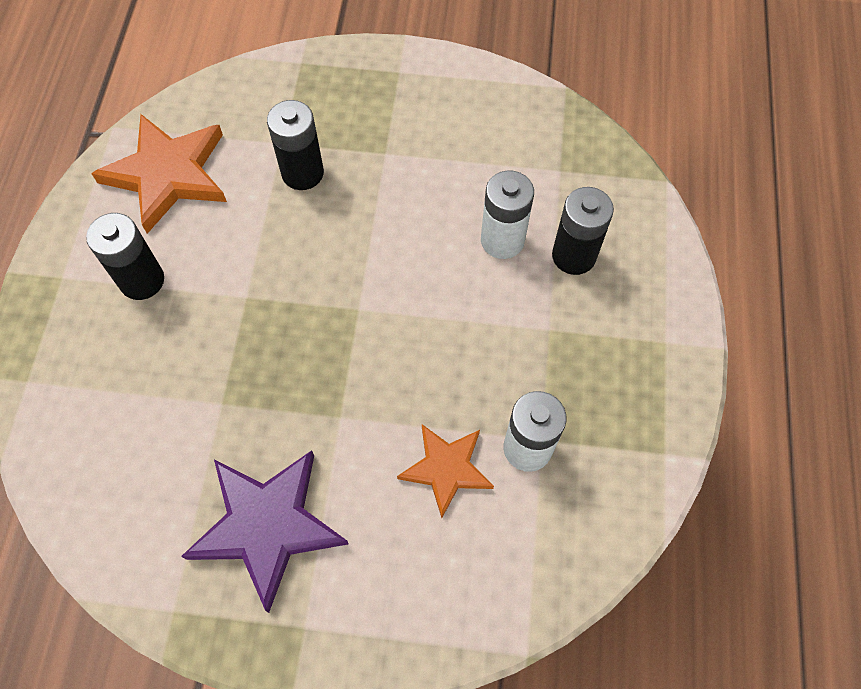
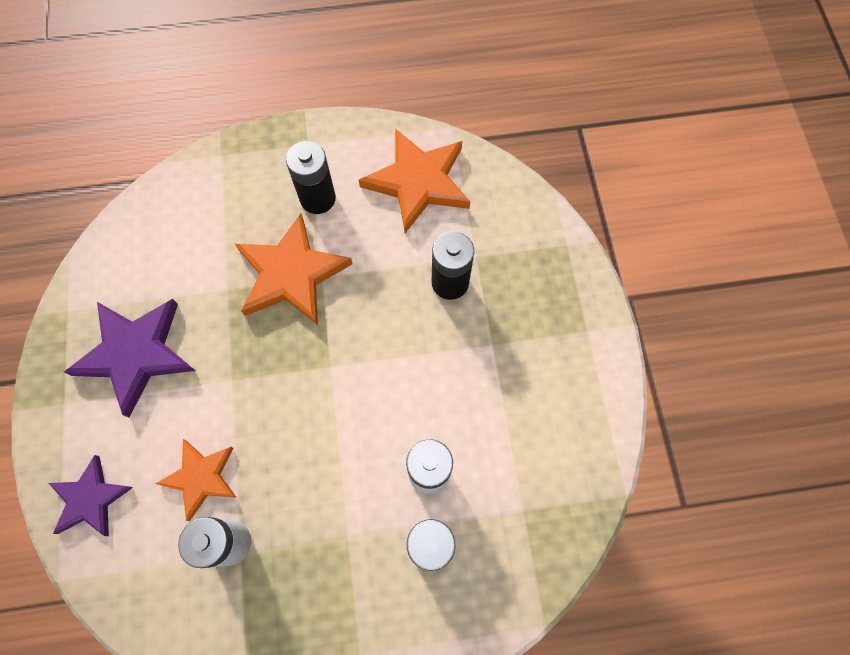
camera: 75 degrees right, 5 degrees up
(229, 327) = (291, 274): none -> orange star
(437, 603) = (90, 498): none -> purple star

